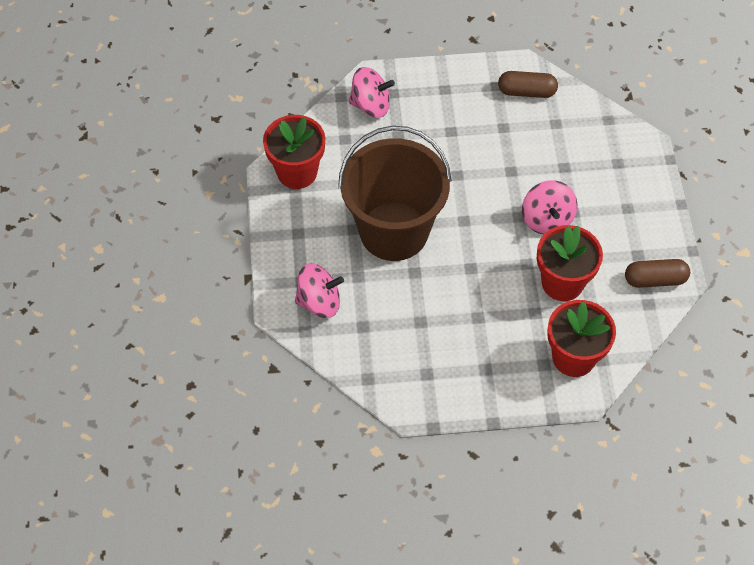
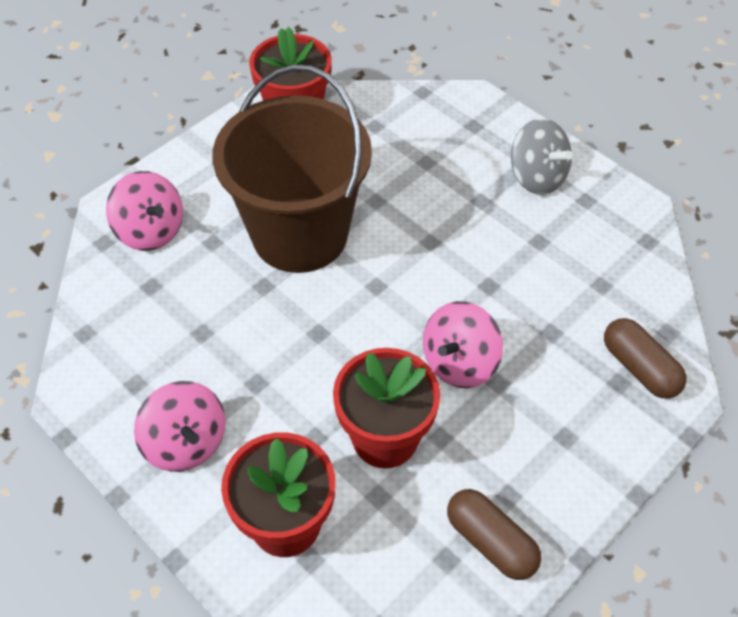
camera: 50 degrees right, 5 degrees down
(371, 105) = (438, 119): pink spinning top -> pink spinning top (186, 442)
(459, 94) = (537, 177): none -> grey spinning top
(526, 91) = (611, 231): brown capsule -> brown capsule (639, 368)

